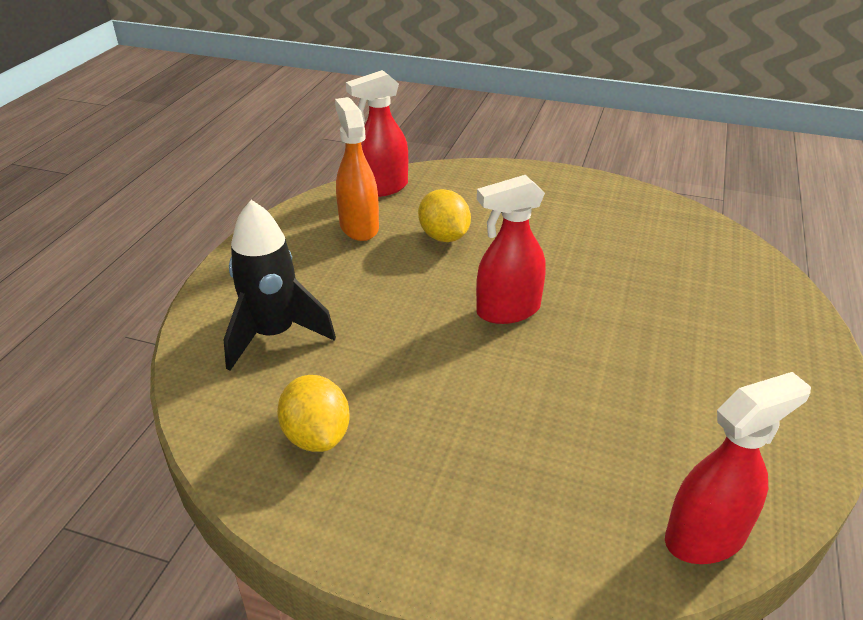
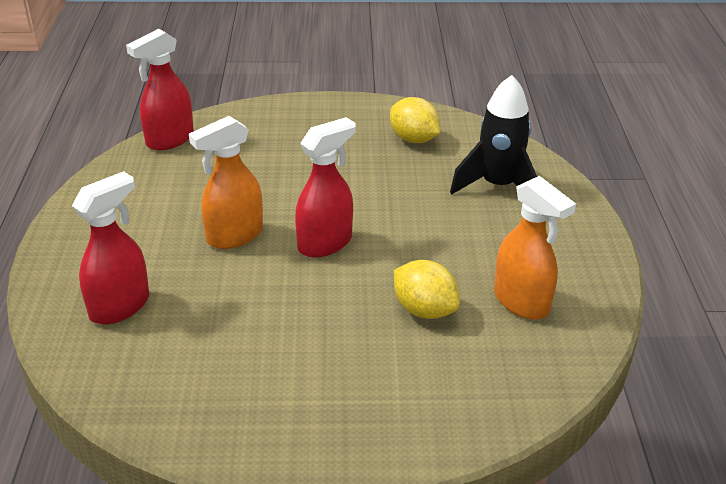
camera: 160 degrees right, 0 degrees up
(382, 188) = (544, 368): red spray bottle -> red spray bottle (120, 306)
(607, 340) = (234, 236): none -> orange spray bottle

